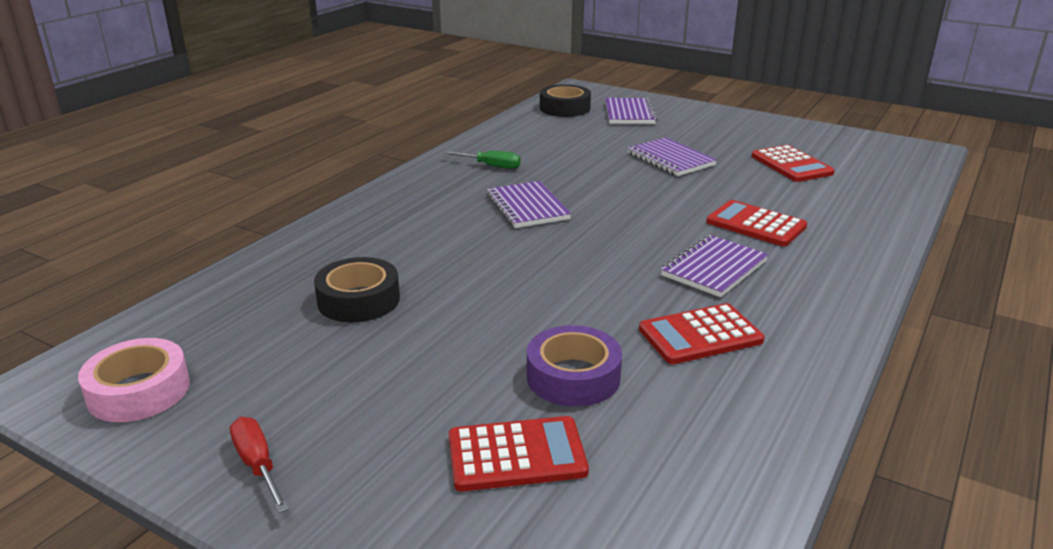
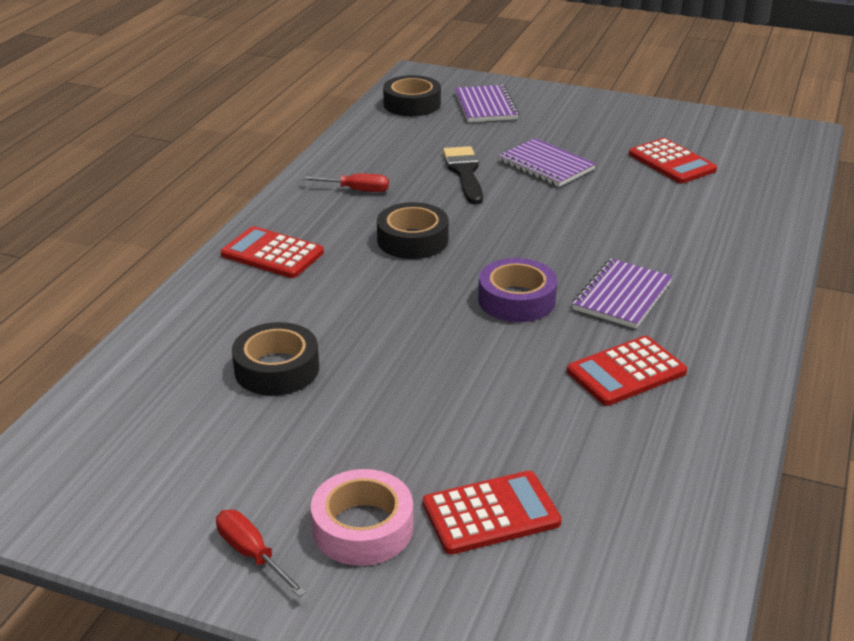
camera: 10 degrees left, 5 degrees up
(139, 391) = (95, 494): pink tape -> pink tape (363, 528)
(491, 166) = (356, 190): green screwdriver -> red screwdriver
(527, 207) = (412, 240): purple notebook -> black tape
(573, 377) = (519, 429): purple tape -> purple tape (516, 300)
(594, 160) = (465, 173): none -> black brush
(756, 224) = (651, 240): red calculator -> red calculator (272, 254)

